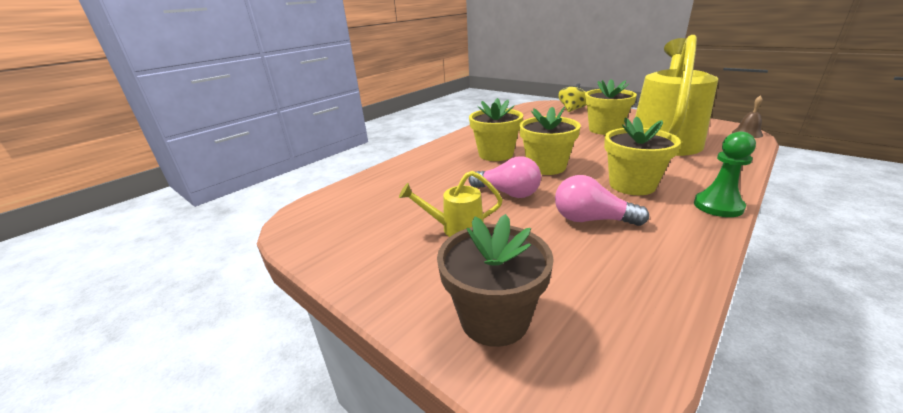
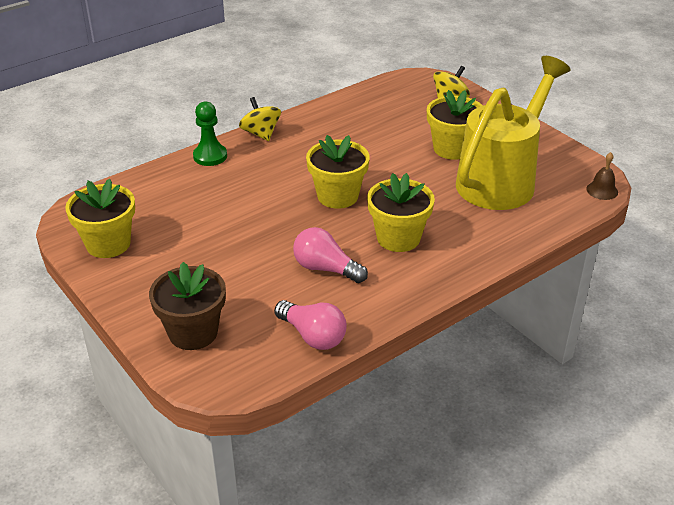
camera: 10 degrees right, 10 degrees up
(449, 142) = (261, 133): none -> yellow spinning top
(456, 228) = (206, 254): yellow watering can -> none
(496, 154) = (299, 166): yellow flower pot -> yellow flower pot (108, 244)
(507, 193) = (275, 223): pink light bulb -> pink light bulb (312, 336)
(718, 206) = (448, 277): green pawn -> green pawn (210, 156)

